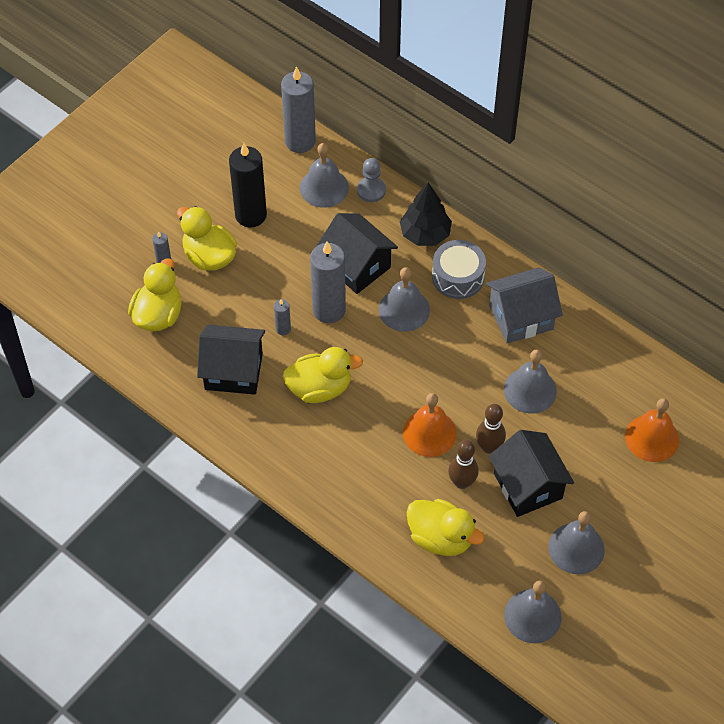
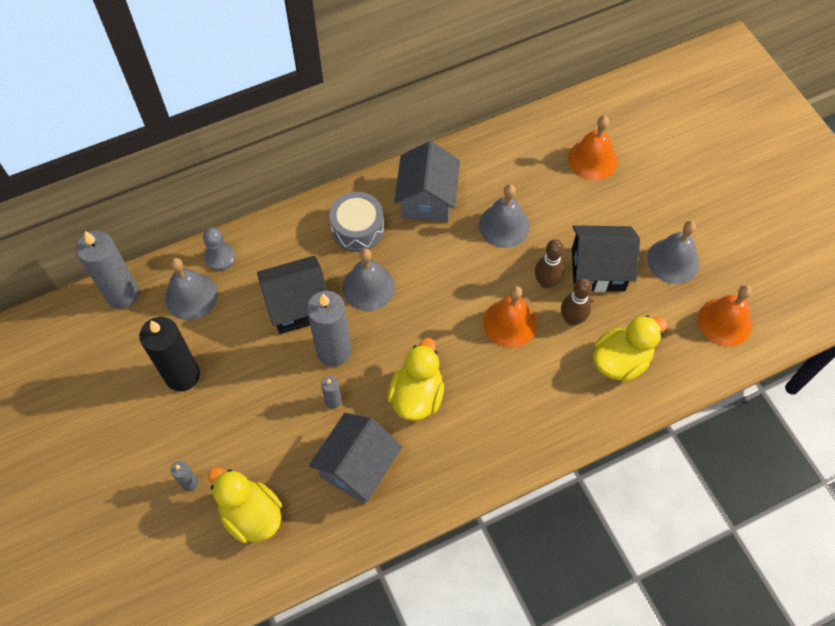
camera: 65 degrees left, 5 degrees up
(209, 256) = (208, 435): yellow duck -> none
(233, 371) = (357, 467): black house -> grey house
(425, 234) = (296, 234): black tree -> none
(532, 616) = (724, 322): grey bell -> orange bell

